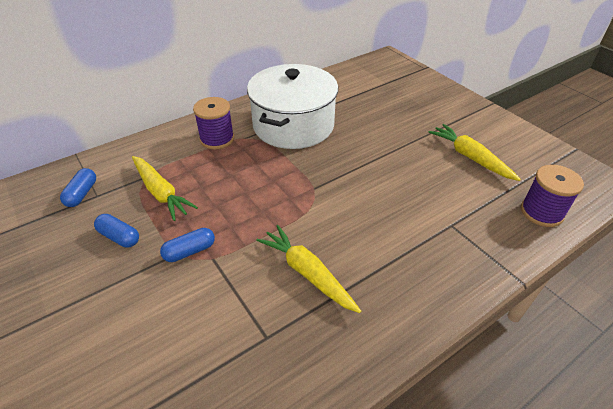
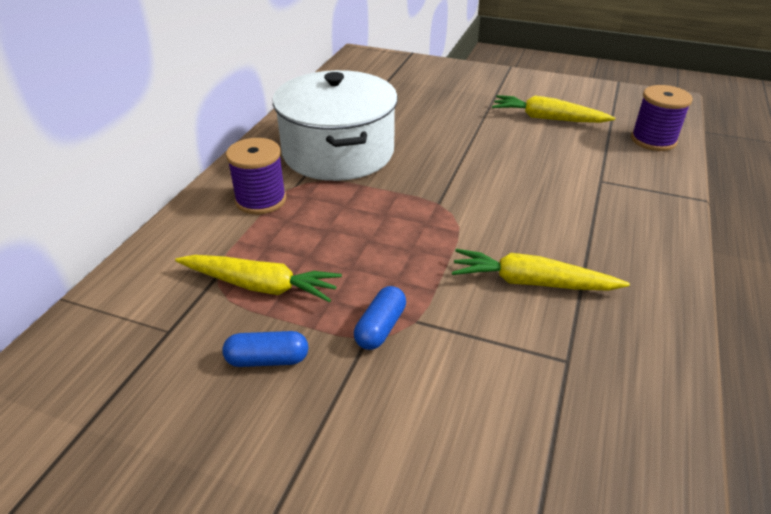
camera: 35 degrees left, 5 degrees down
(82, 194) = (141, 340): blue capsule -> none

